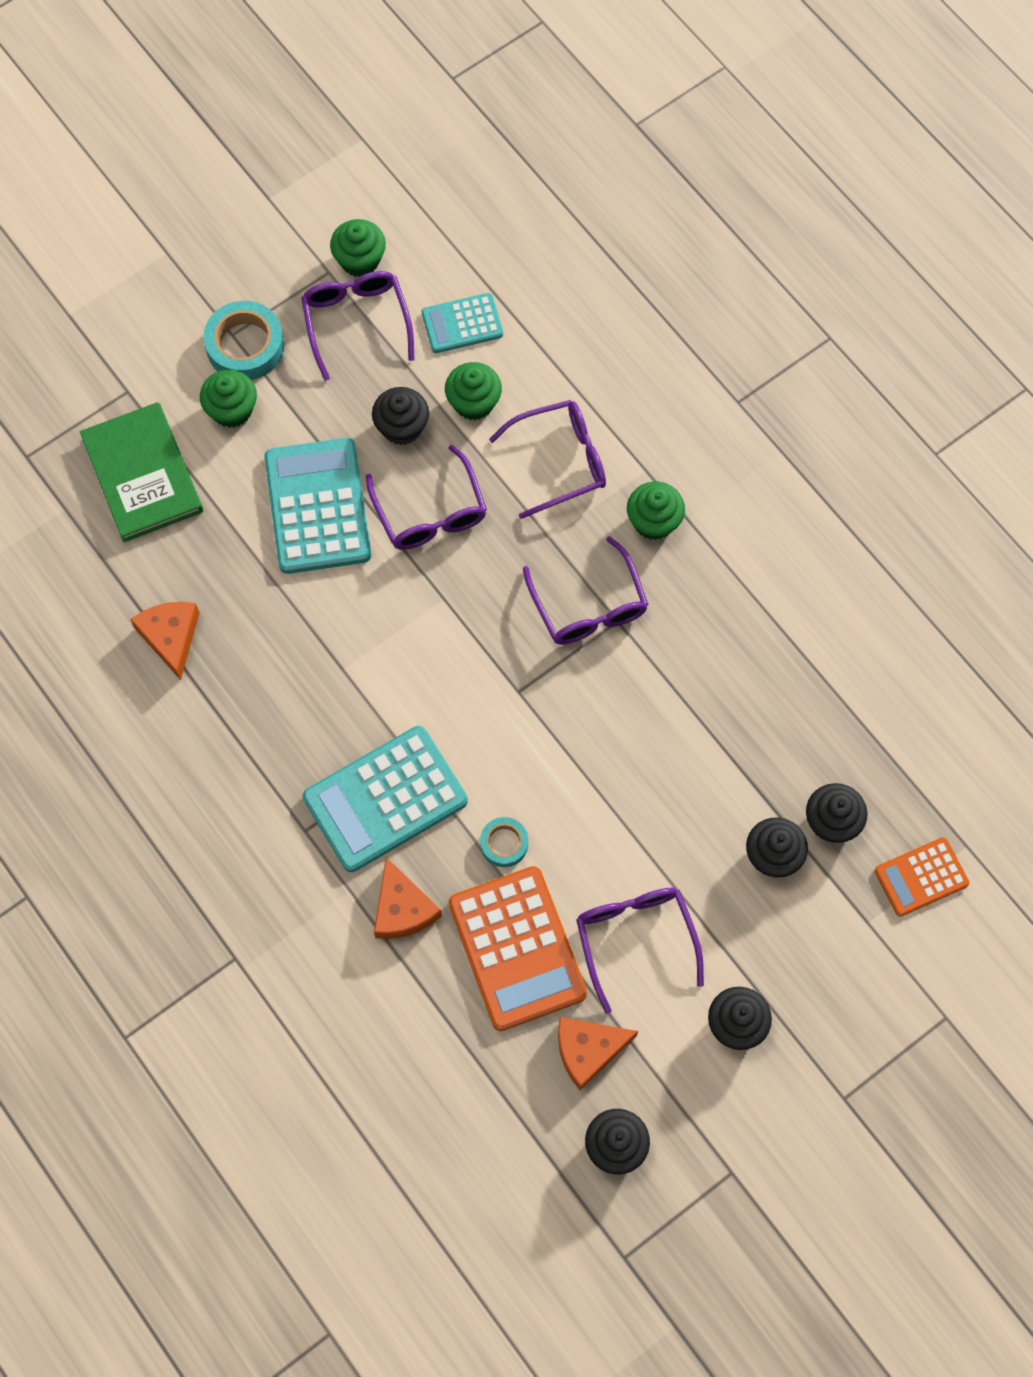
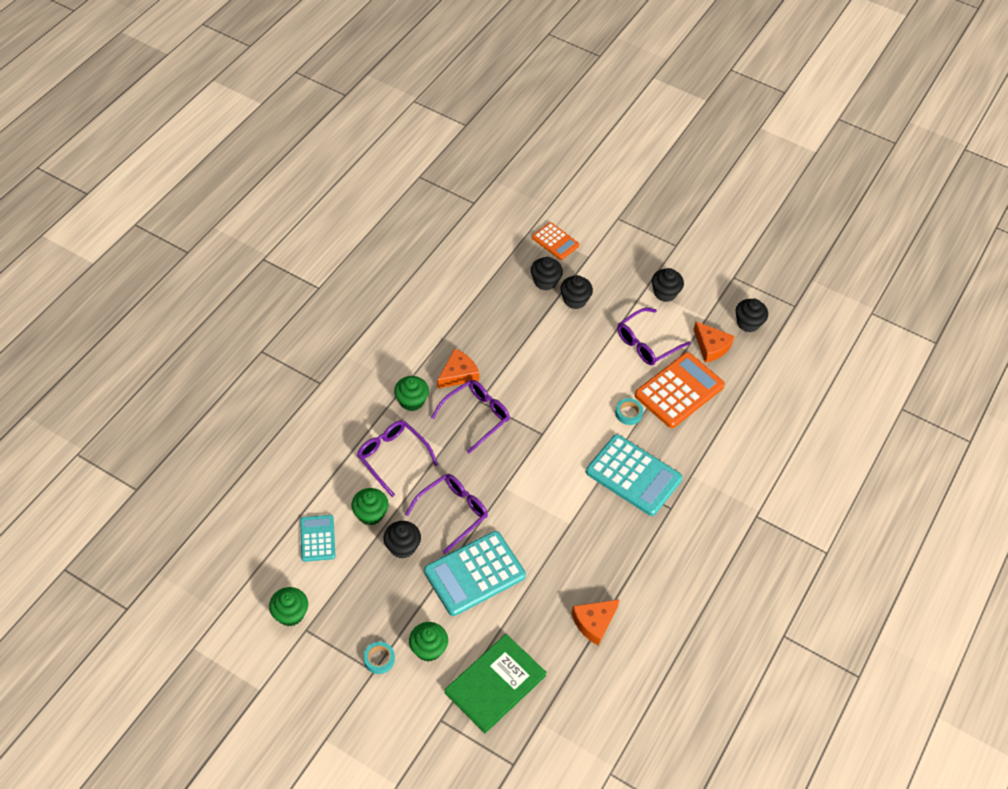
camera: 115 degrees left, 15 degrees down
(245, 346) = (379, 659): turquoise tape -> turquoise tape, size x0.57
(357, 323) = (338, 598): purple glasses -> none
(402, 909) = (687, 447): orange cheese -> orange cheese (458, 374)
(462, 324) = (317, 538): turquoise calculator -> turquoise calculator turned 150 degrees counterclockwise

